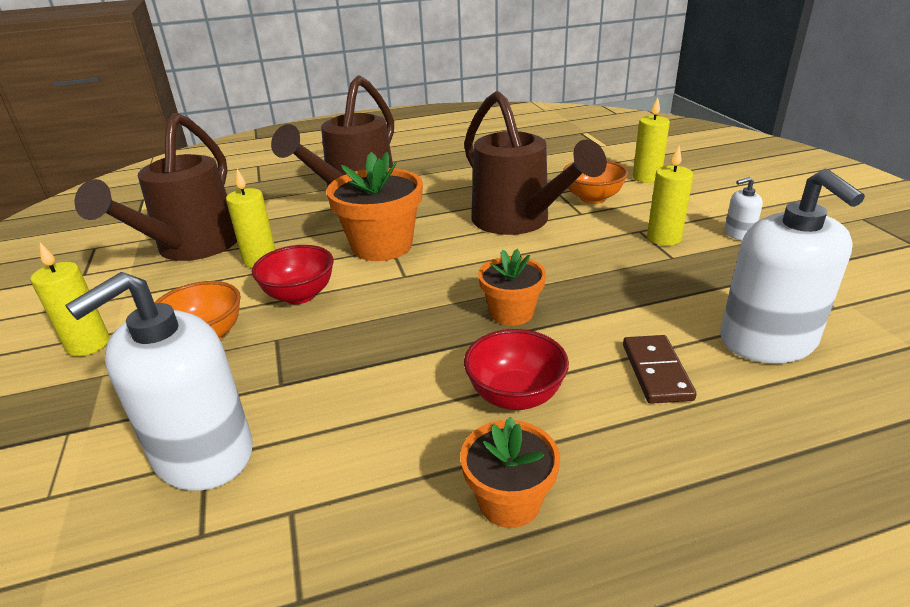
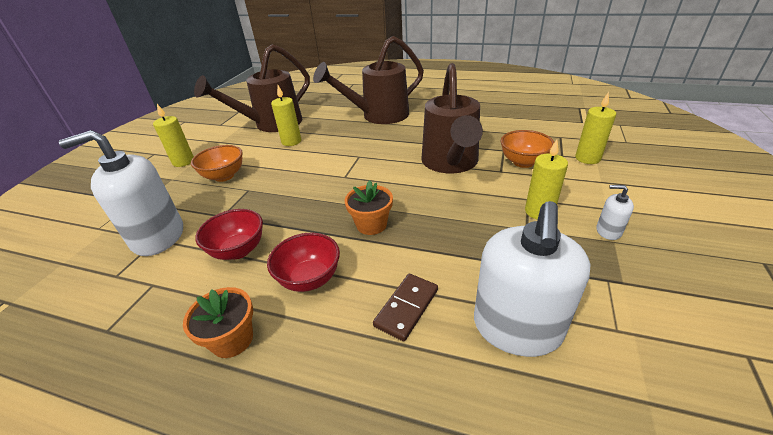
camera: 35 degrees right, 5 degrees up
(299, 295) = (284, 169): red bowl -> red bowl (238, 250)
(382, 246) = (355, 153): orange flower pot -> none

